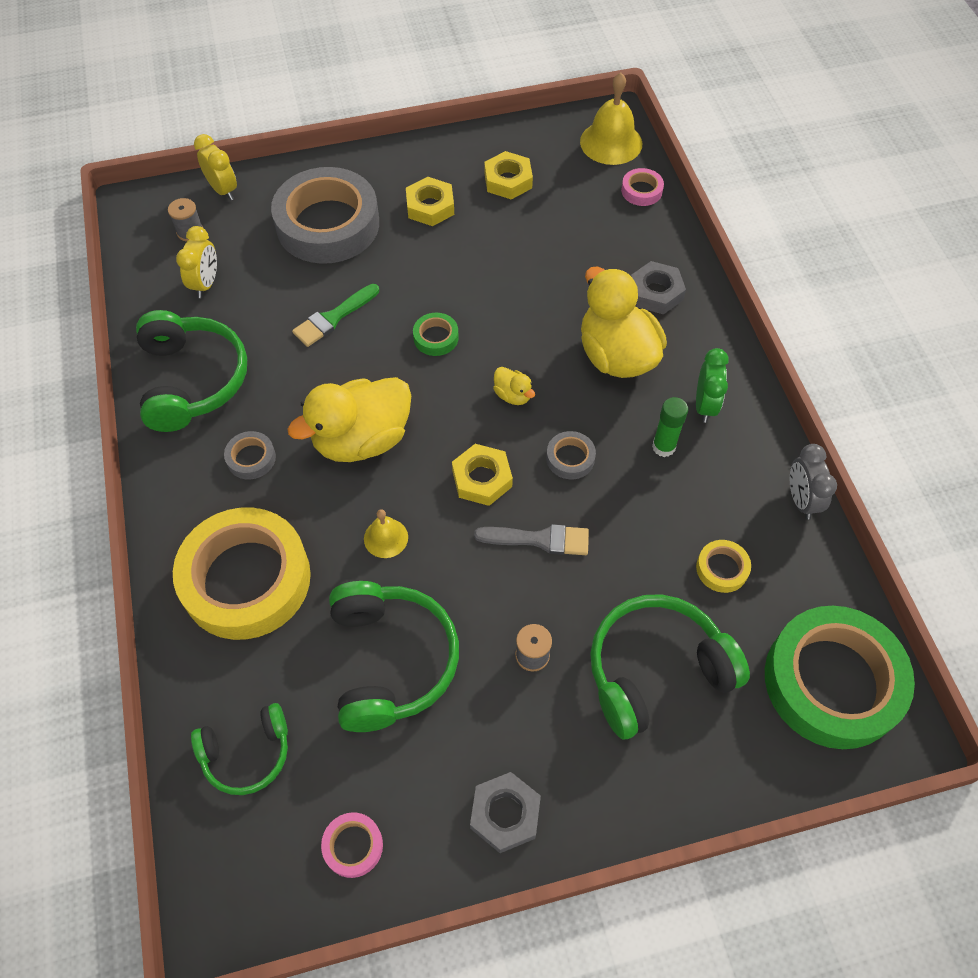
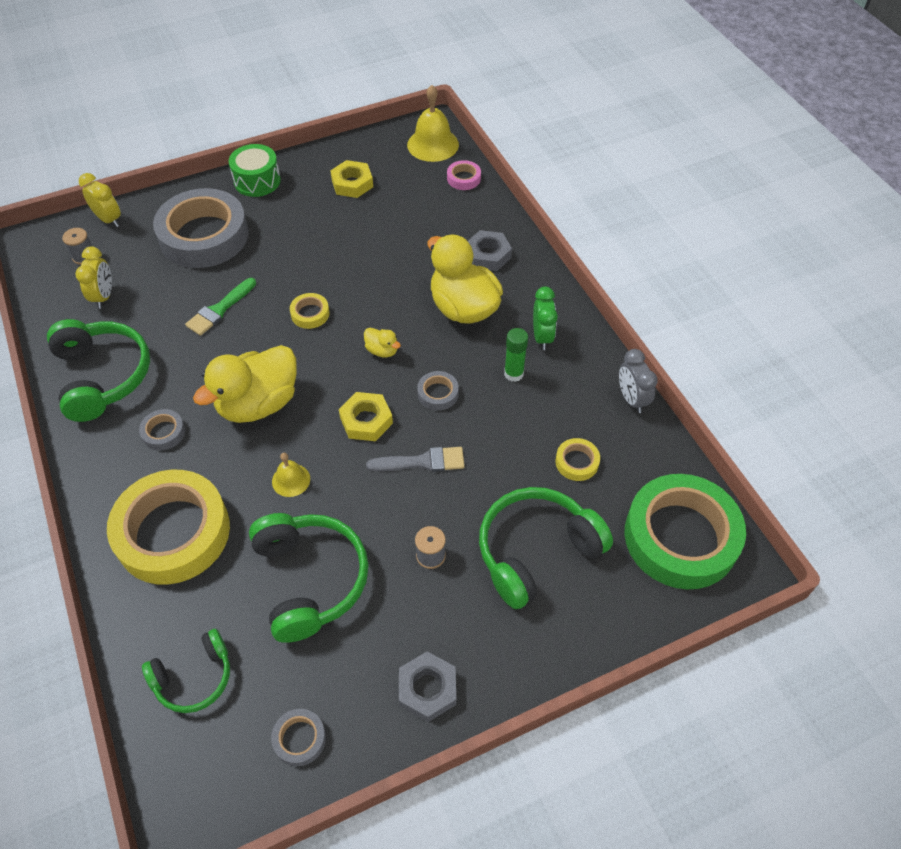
camera: 10 degrees left, 5 degrees down
(353, 846) = (299, 739): pink tape -> grey tape
(397, 163) = (257, 181): none -> green drum
(430, 206) = (290, 211): yellow nut -> none
(436, 337) = (310, 314): green tape -> yellow tape

